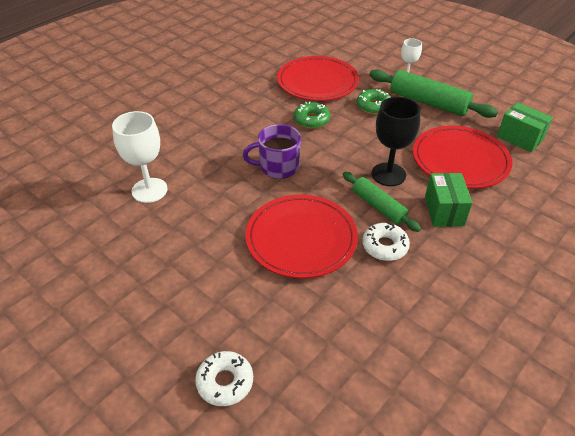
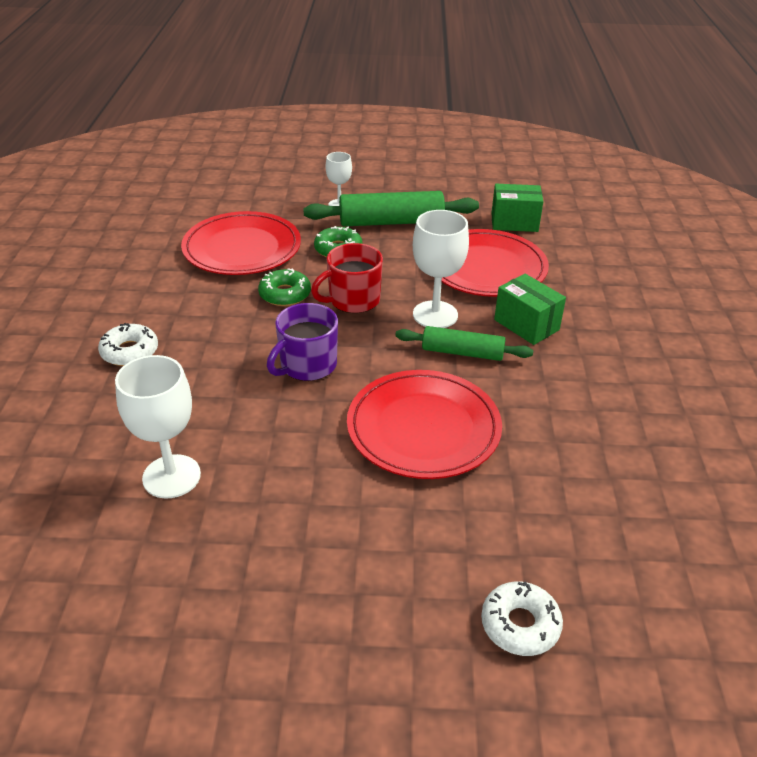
camera: 40 degrees left, 5 degrees down
(347, 141) = (353, 300): none -> red mug
(385, 246) = (512, 389): white donut -> white donut (130, 352)
(388, 174) = (435, 315): black goblet -> white goblet

